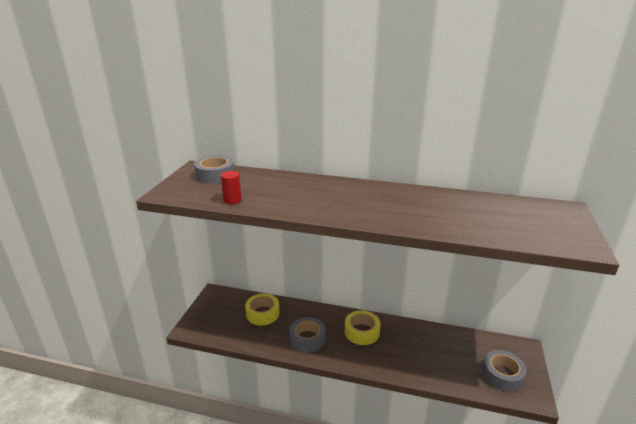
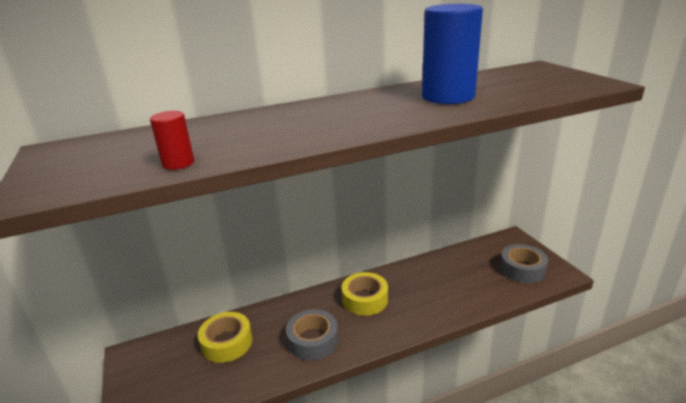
camera: 35 degrees left, 0 degrees up
(215, 175) = (101, 147): grey tape -> none
(438, 211) = (448, 97): none -> blue cylinder

